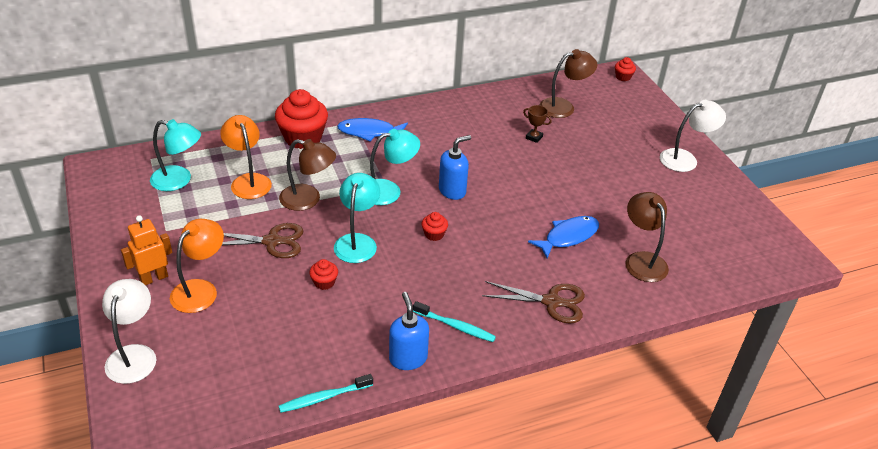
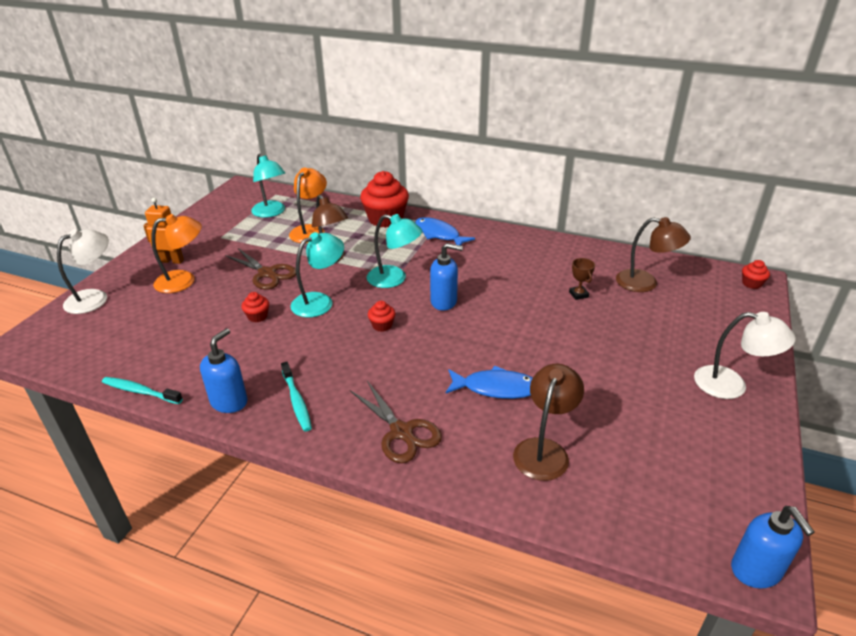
camera: 45 degrees right, 5 degrees down
(798, 261) = (756, 571): none -> blue soap dispenser

